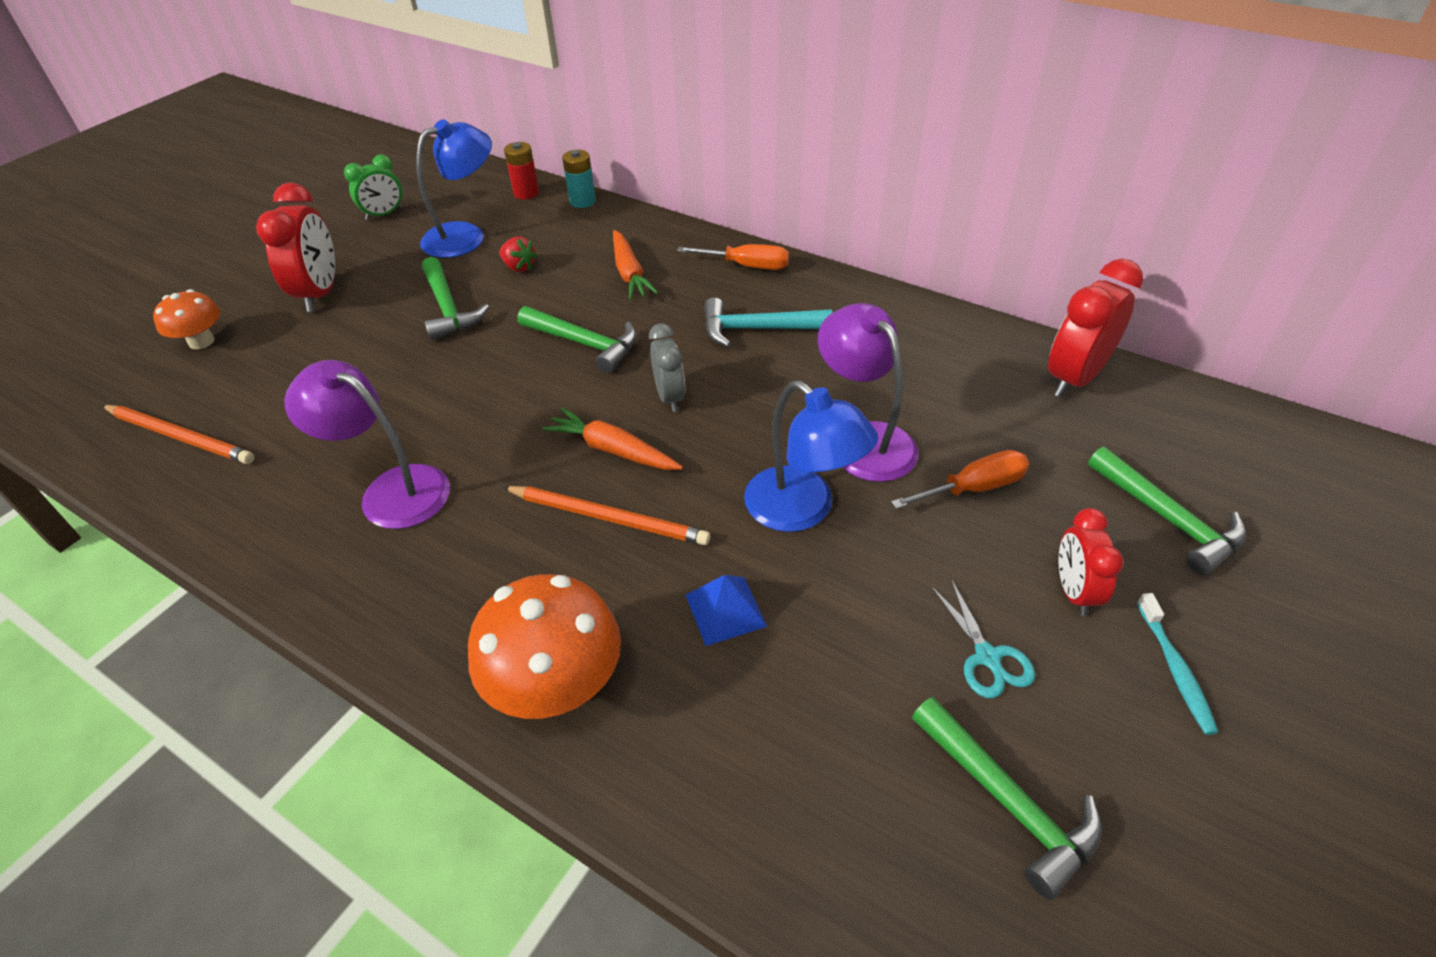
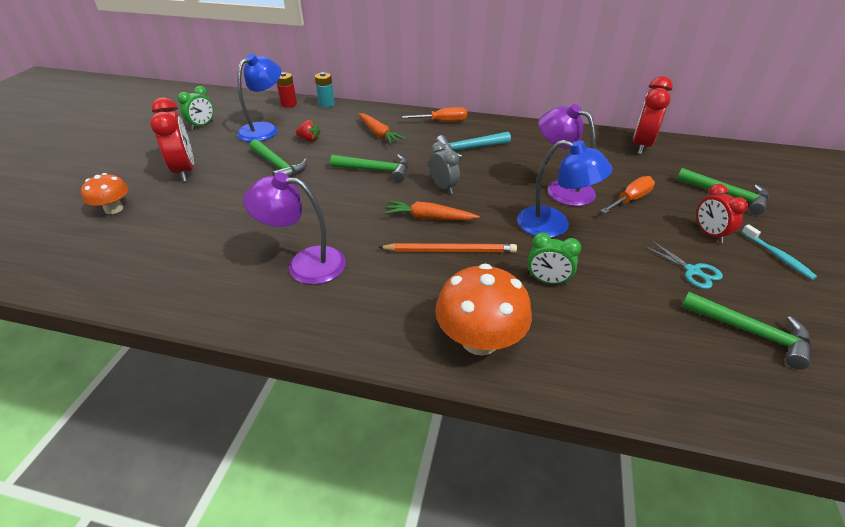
camera: 20 degrees left, 5 degrees down
(180, 437) = (132, 264): orange pencil -> none
(725, 610) = (547, 281): blue pyramid -> green clock

